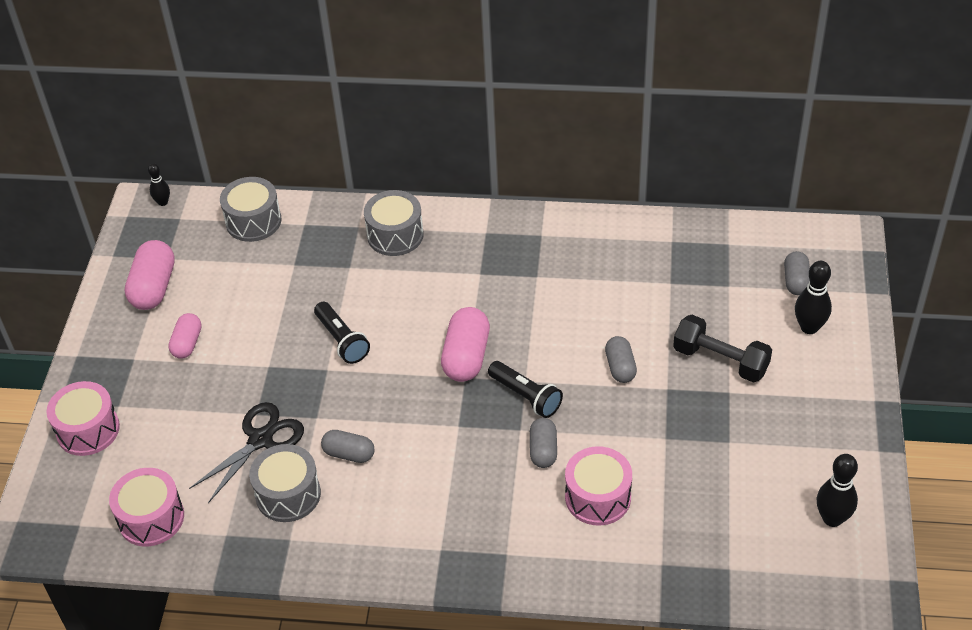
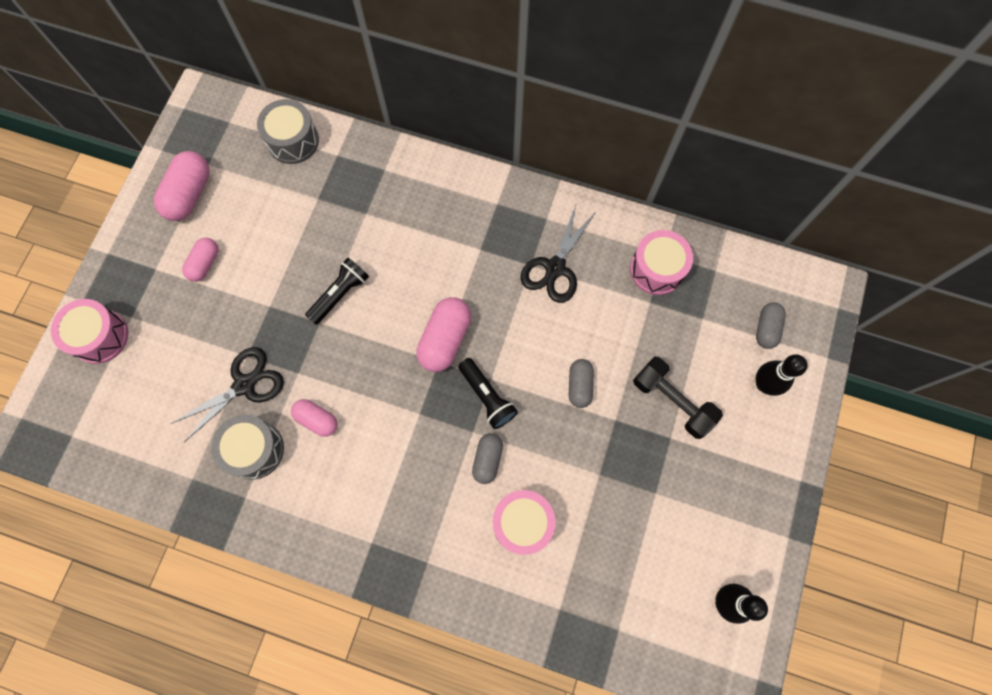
camera: 10 degrees right, 25 degrees up
(151, 518) = (133, 445): pink drum -> pink drum (657, 269)
(163, 202) = (218, 100): black bowling pin -> none
(342, 340) = (340, 294): black flashlight -> black flashlight turned 120 degrees counterclockwise
(349, 454) = (317, 420): grey capsule -> pink capsule
(395, 235) = (415, 187): grey drum -> none
(563, 274) = (555, 268): none -> black scissors

